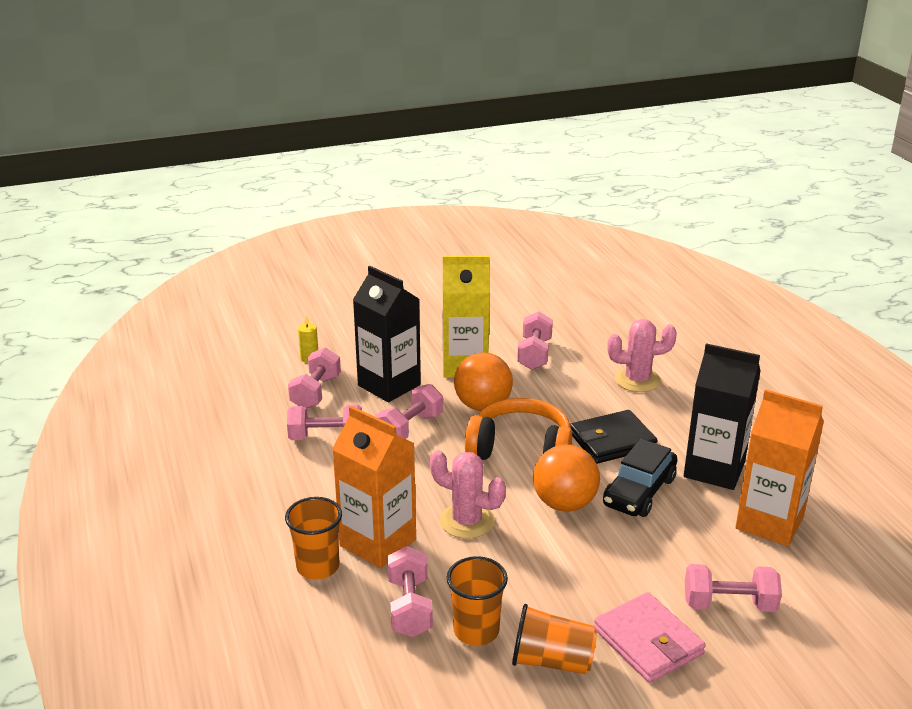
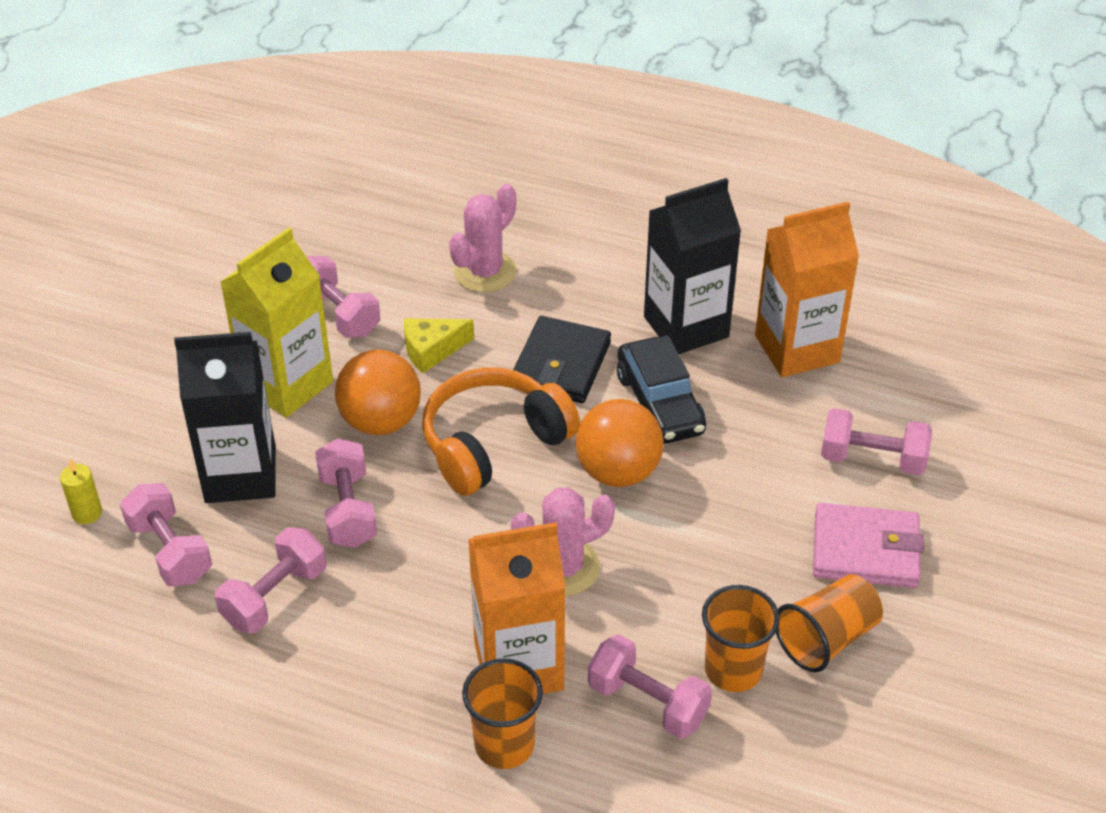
camera: 50 degrees left, 15 degrees up
(555, 394) = (432, 350): none -> yellow cheese
(729, 604) = (872, 459): pink dumbbell -> pink dumbbell turned 60 degrees clockwise

